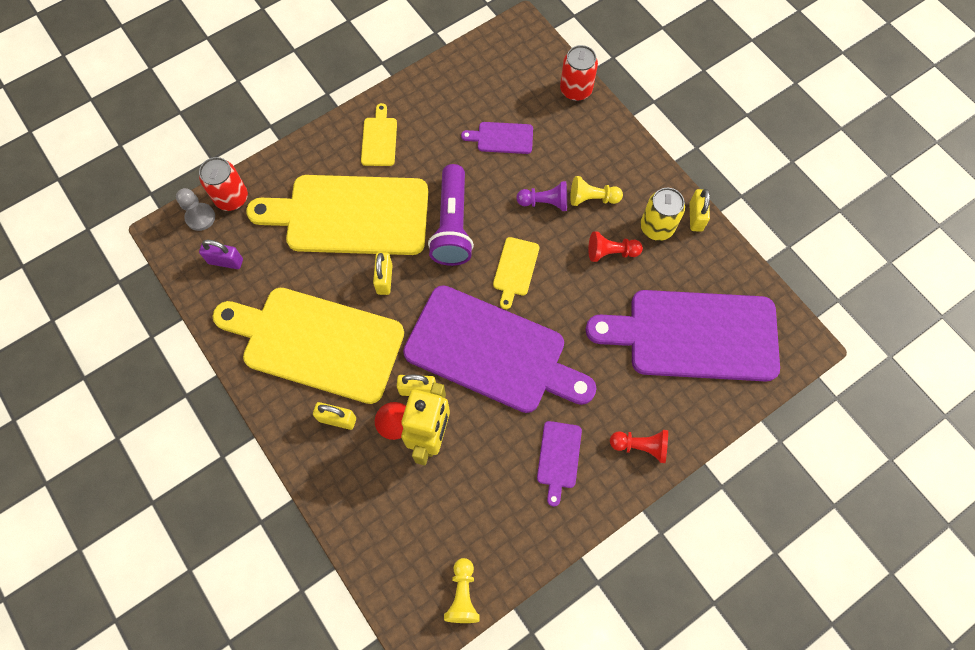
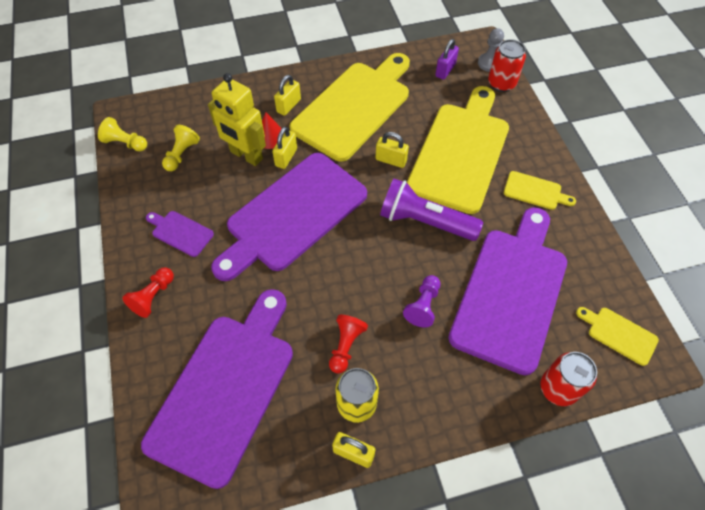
camera: 110 degrees right, 10 degrees down
(502, 138) = (511, 292): purple cutting board -> purple cutting board, size x2.41
(515, 269) = (361, 257): yellow cutting board -> yellow cutting board (619, 334)
(592, 198) = (413, 352): yellow pawn -> yellow pawn (181, 154)

